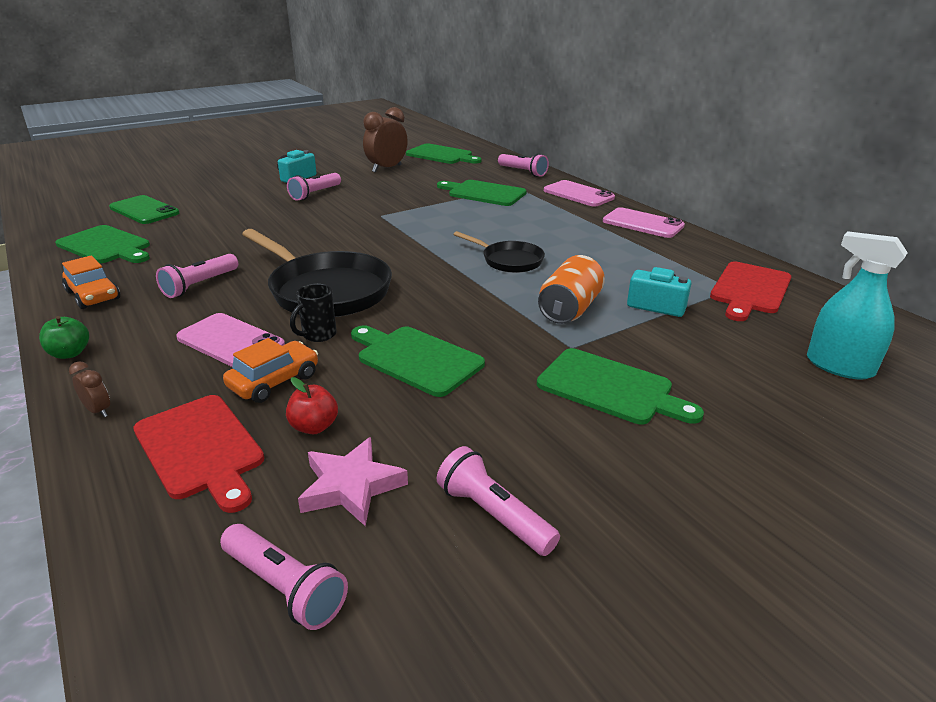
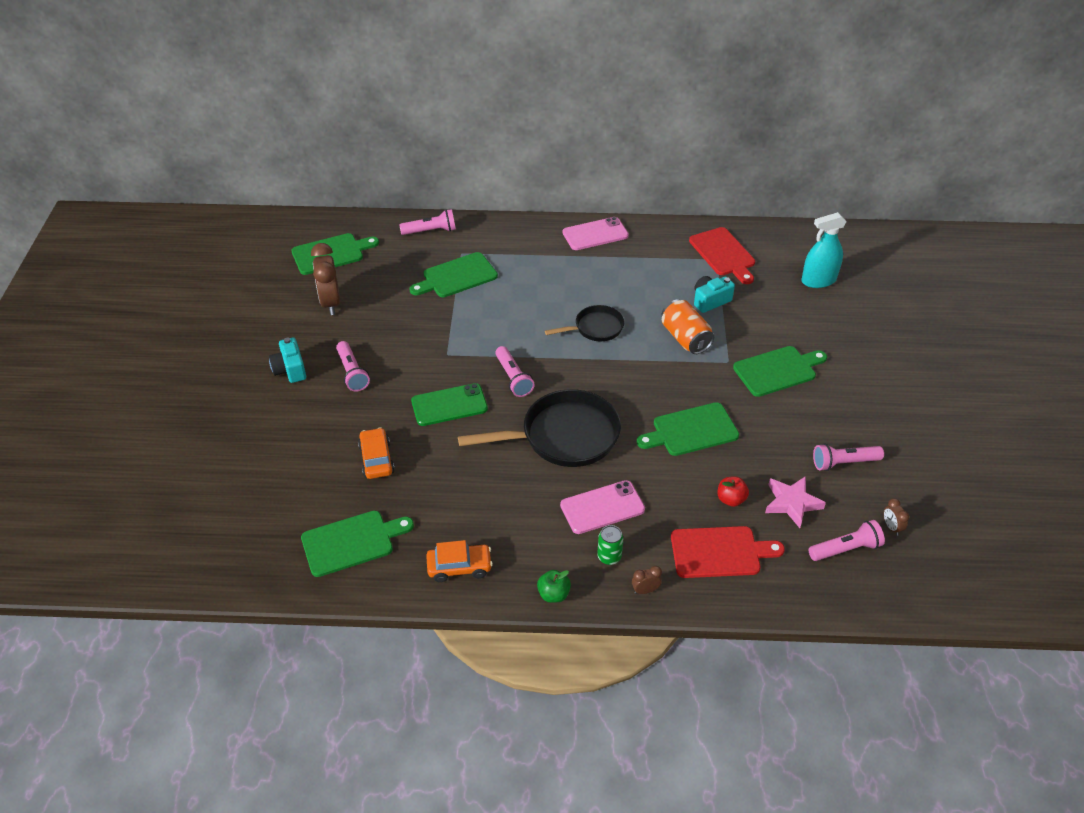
camera: 55 degrees left, 15 degrees up
(144, 210) = (277, 499): green phone -> green phone (449, 405)
(149, 369) = (609, 557): none -> green can
(200, 285) = (494, 500): pink flashlight -> pink flashlight (513, 378)
(274, 381) = (670, 501): orange car -> orange car (376, 459)
(318, 335) = (627, 462): black mug -> none
(385, 637) = (891, 527): none -> brown clock
(578, 194) = (511, 231): pink phone -> none

